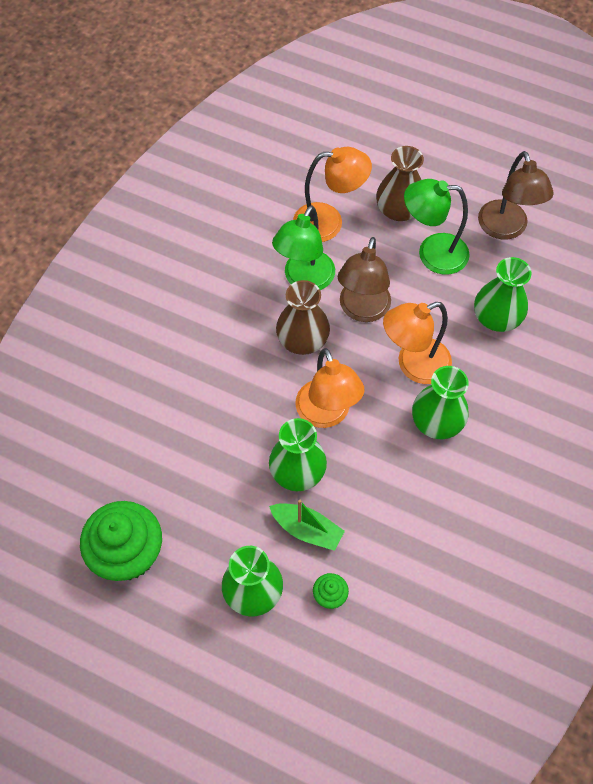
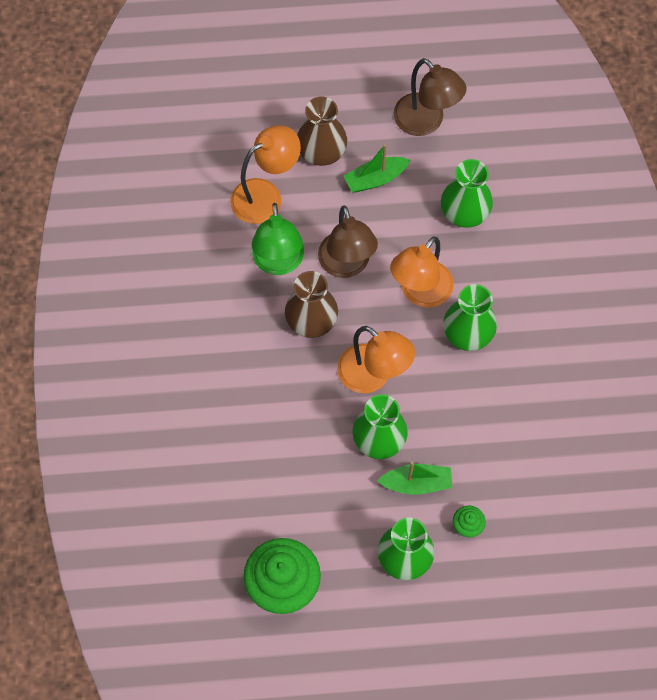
camera: 30 degrees left, 5 degrees up
(432, 253) = (375, 179): green lamp -> green boat

